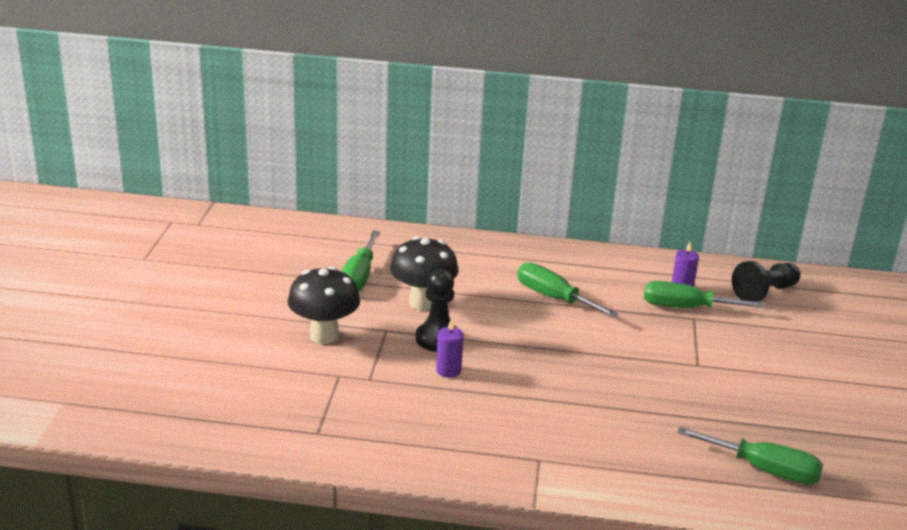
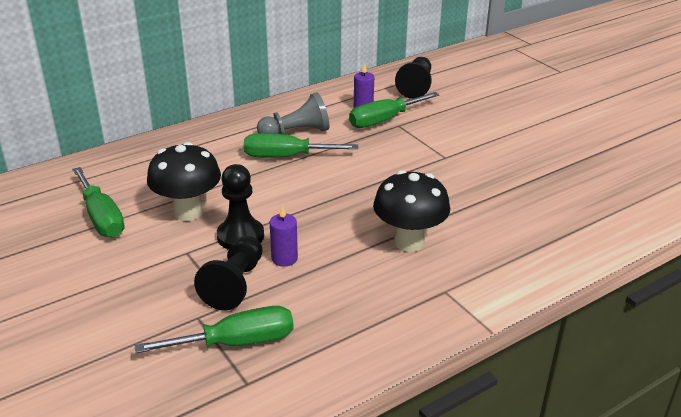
camera: 40 degrees left, 5 degrees up
(324, 336) = (136, 288): black mushroom -> black mushroom (409, 242)
(390, 368) = (235, 284): none -> black pawn
(589, 283) = (296, 133): none -> grey pawn
(764, 469) = (579, 209): green screwdriver -> green screwdriver (237, 342)

